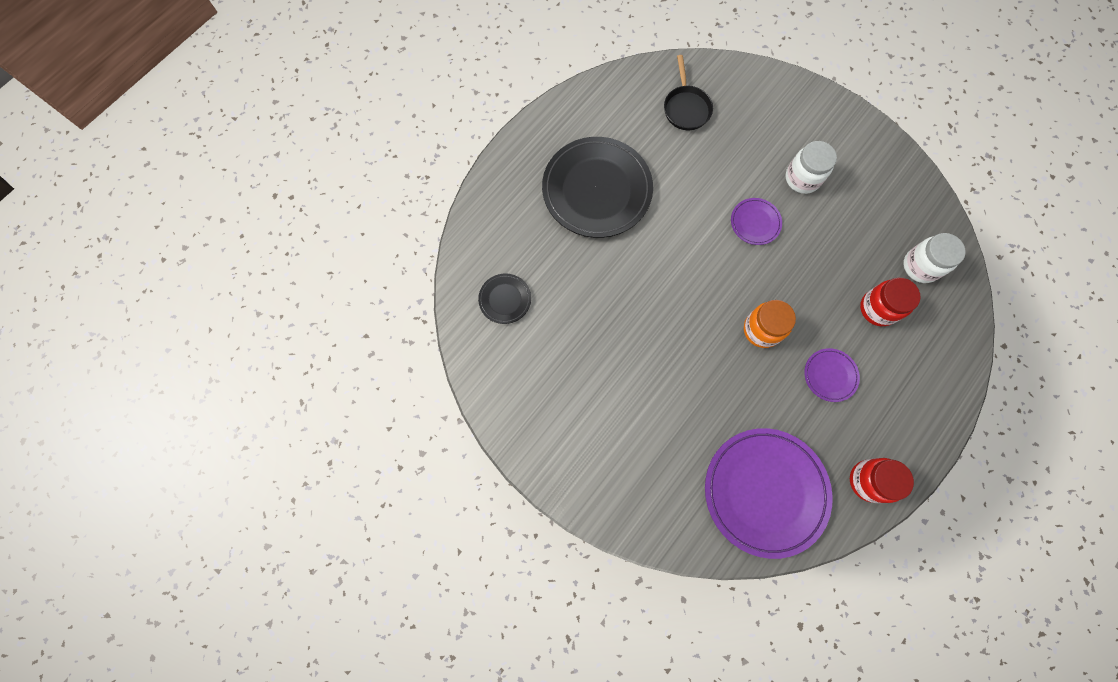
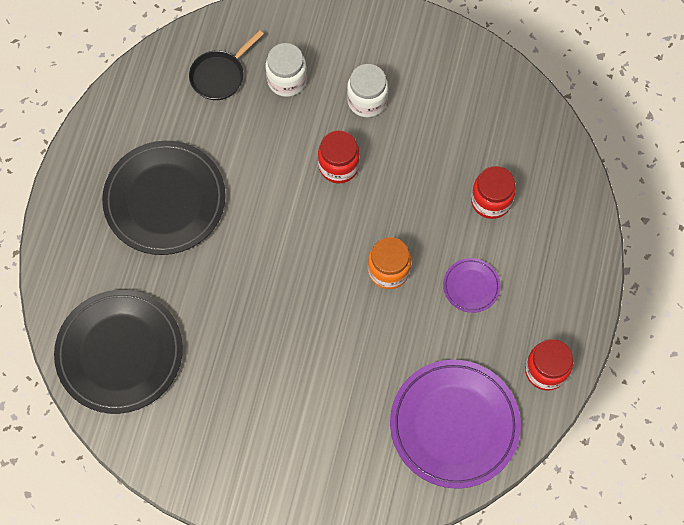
camera: 25 degrees left, 5 degrees down
(505, 299) = (120, 353): black plate -> black plate, size x2.19
(686, 108) = (220, 75): black pan -> black pan turned 75 degrees clockwise
(755, 223) = (338, 166): purple plate -> red jar
(920, 266) = (515, 141): white jar -> white jar (287, 80)

